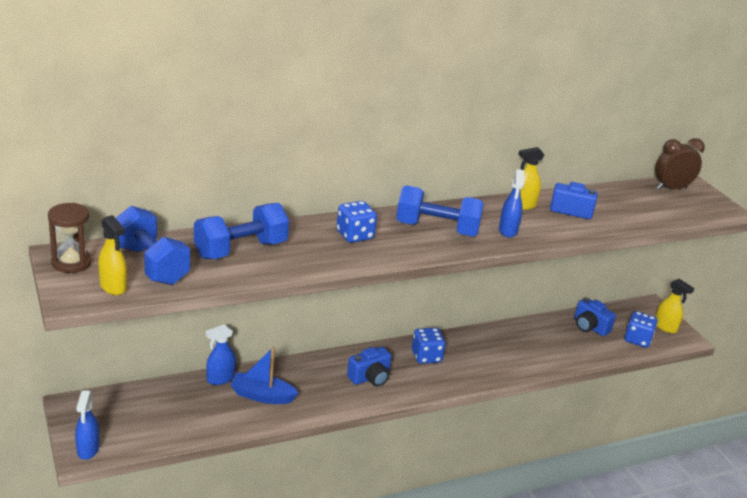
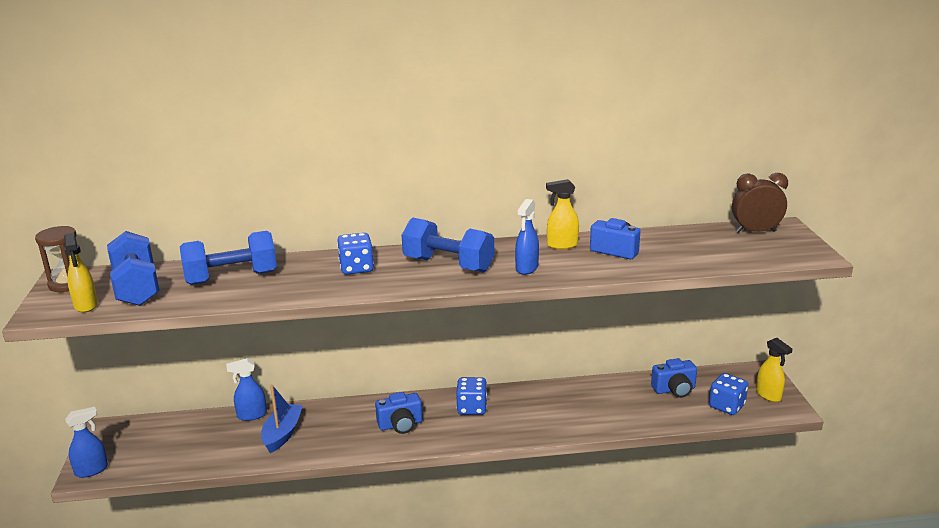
camera: 20 degrees right, 5 degrees down
(88, 449) = (92, 470): blue spray bottle -> blue spray bottle turned 135 degrees counterclockwise
(262, 396) = (282, 434): blue boat -> blue boat turned 75 degrees clockwise
(590, 327) = (674, 390): blue camera -> blue camera turned 75 degrees counterclockwise

